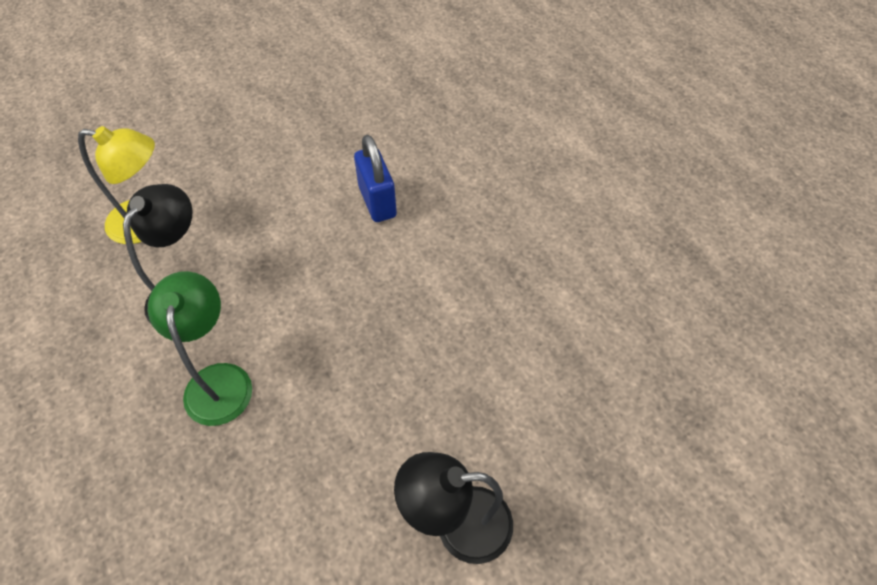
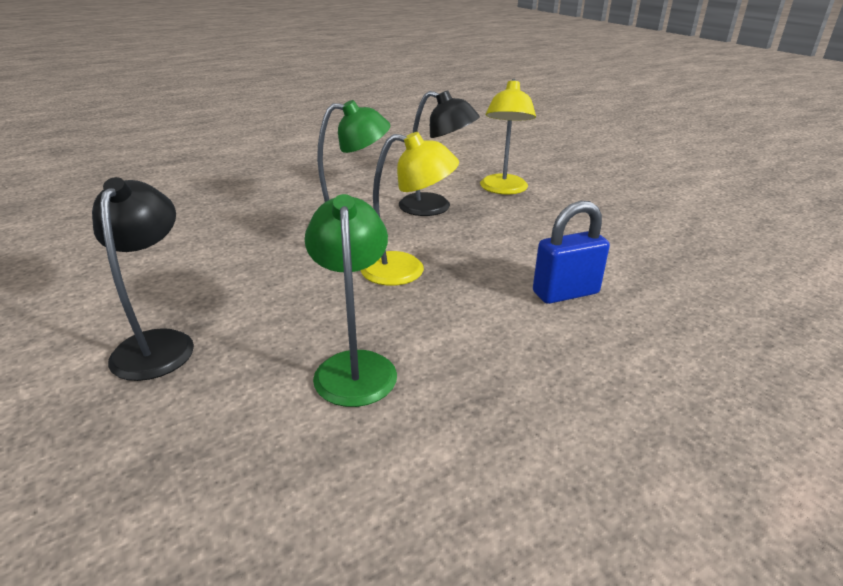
camera: 90 degrees right, 25 degrees down
(331, 319) = (406, 270): none -> yellow lamp
(481, 351) = (355, 366): none -> green lamp

